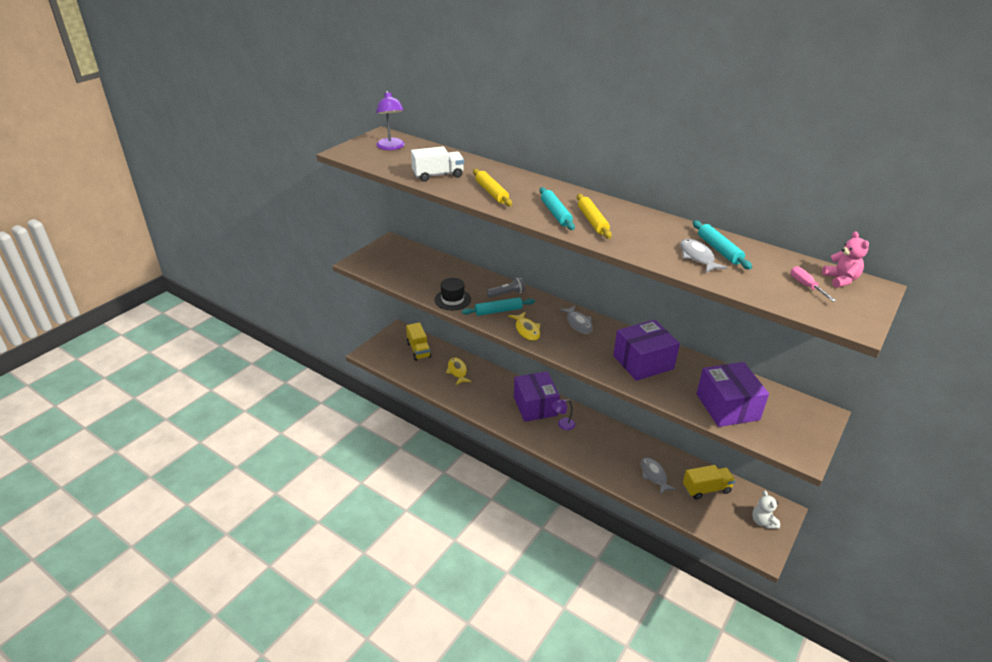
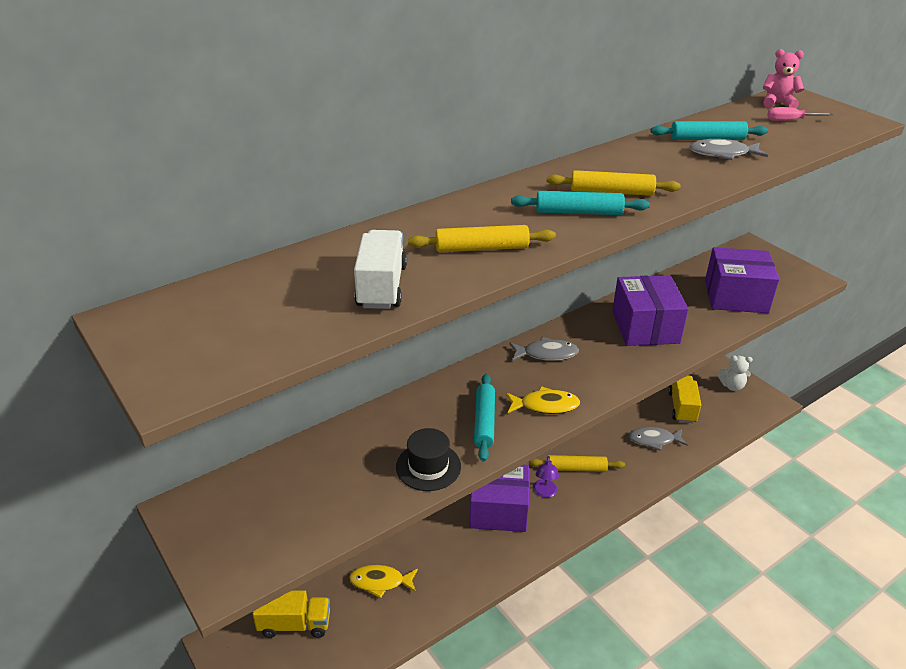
camera: 70 degrees left, 0 degrees up
(391, 147) = (205, 318): purple lamp -> none
(507, 294) = (442, 401): grey flashlight -> none
(595, 436) = (576, 468): none -> yellow rolling pin

